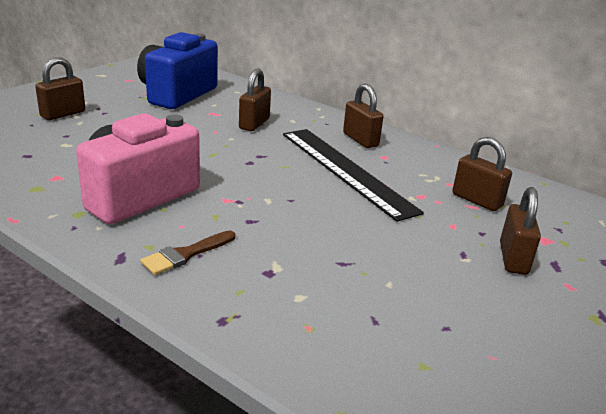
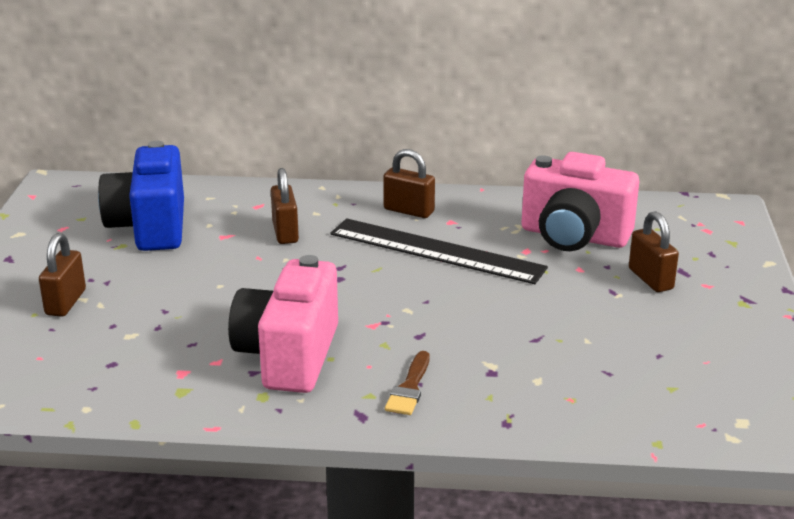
camera: 30 degrees left, 0 degrees up
(476, 200) = (574, 236): brown padlock -> pink camera

